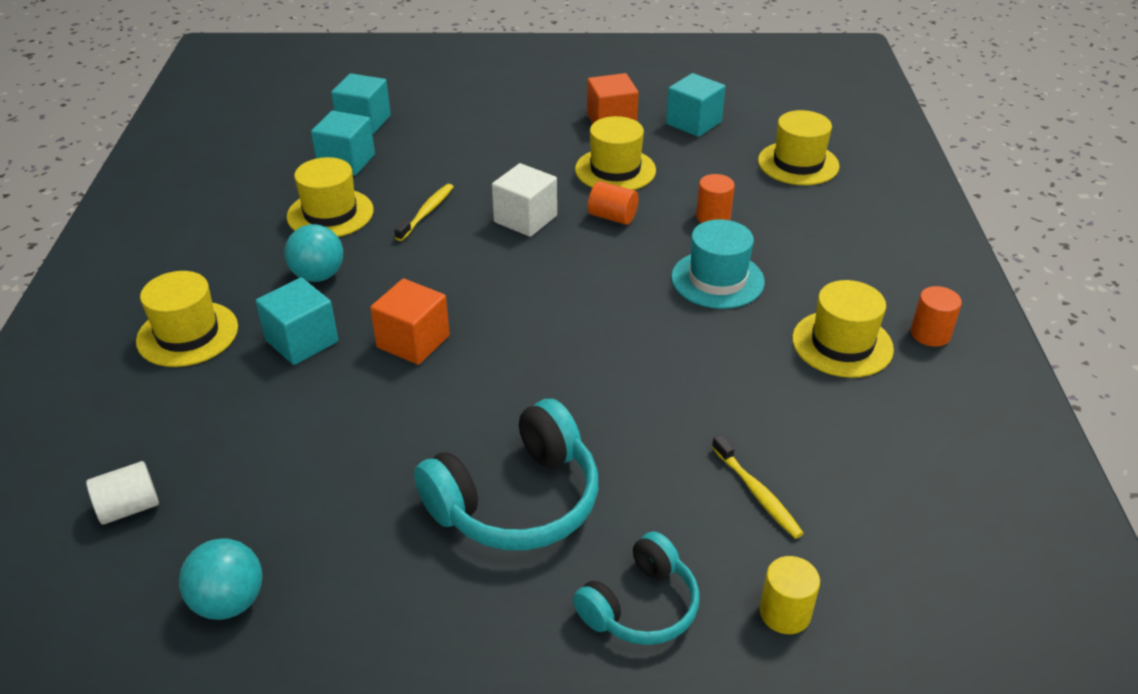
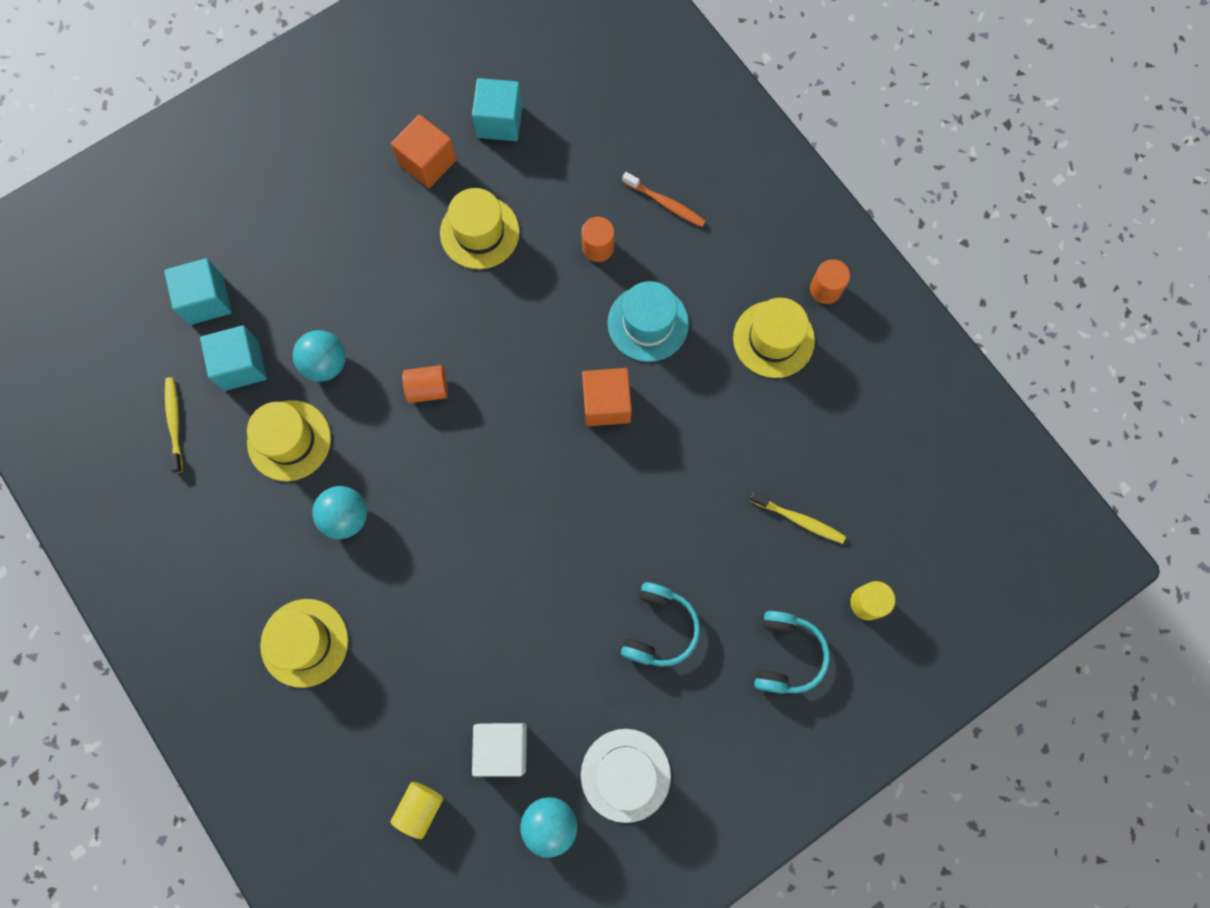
camera: 35 degrees left, 35 degrees up
(129, 508) = (420, 808): white cylinder -> yellow cylinder
(302, 341) = (397, 591): turquoise cube -> none
(352, 608) = (625, 775): none -> white hat
(409, 187) = (326, 364): none -> turquoise ball
(413, 341) = (478, 536): orange cube -> orange cube (606, 403)
(426, 212) = (367, 387): yellow toothbrush -> yellow toothbrush (174, 423)
(516, 500) = (659, 628): turquoise headphones -> turquoise headphones, size x0.63
(525, 219) = (454, 344): white cube -> white cube (502, 748)
(612, 217) = (520, 297): orange cylinder -> orange cylinder (428, 389)
(798, 163) = (620, 130): yellow hat -> none
(803, 217) = (665, 203): none -> orange toothbrush

